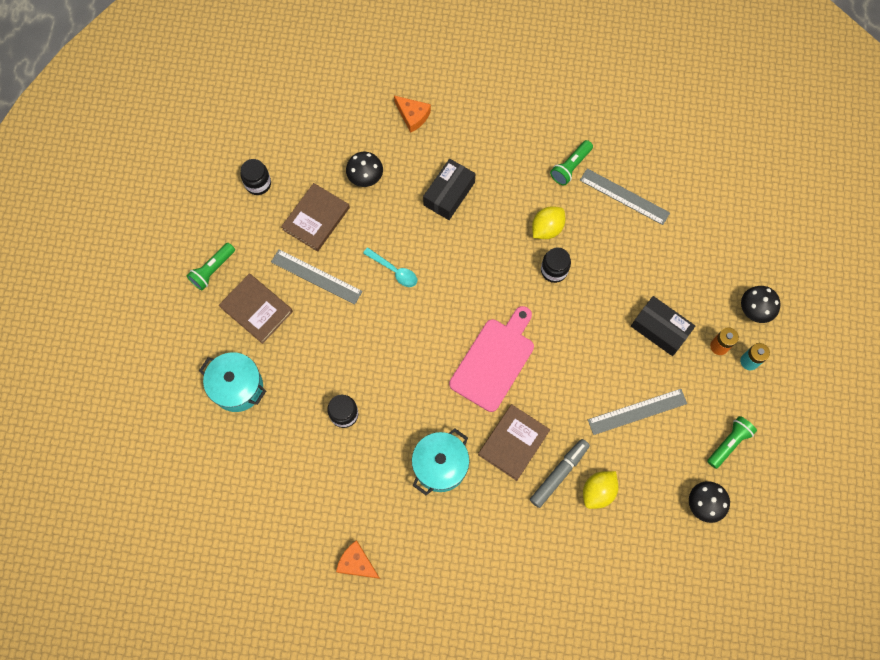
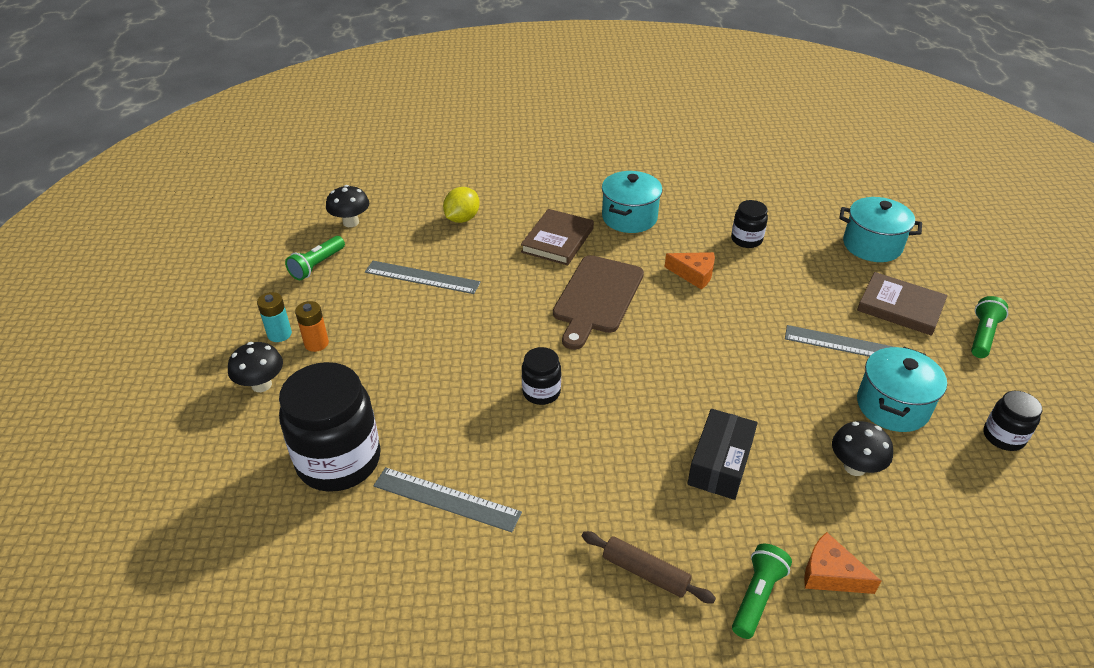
camera: 170 degrees right, 30 degrees down
(316, 218) = (892, 406): brown book -> turquoise pot
(357, 563) = (683, 157): orange cheese -> orange cheese (694, 274)
(394, 271) = (755, 364): turquoise spoon -> none
(494, 361) = (597, 297): pink cutting board -> brown cutting board
(515, 133) = (645, 572): none -> brown rolling pin
(547, 228) = (561, 439): yellow lemon -> none
(559, 474) = (505, 225): grey marker -> none
(570, 167) = (539, 531): green flashlight -> green flashlight (757, 596)
(637, 411) = (422, 277): grey ruler -> grey ruler turned 45 degrees clockwise
(660, 329) = (393, 350): black box -> none
(693, 236) = (339, 460): none -> black jar

